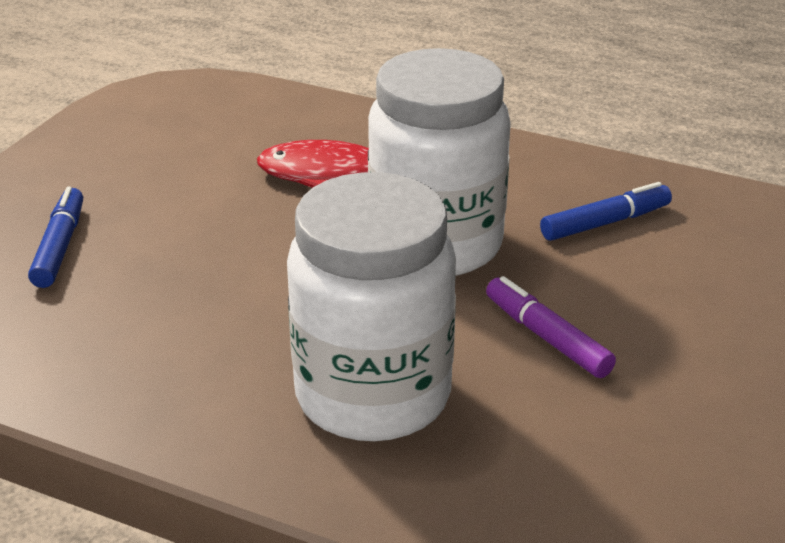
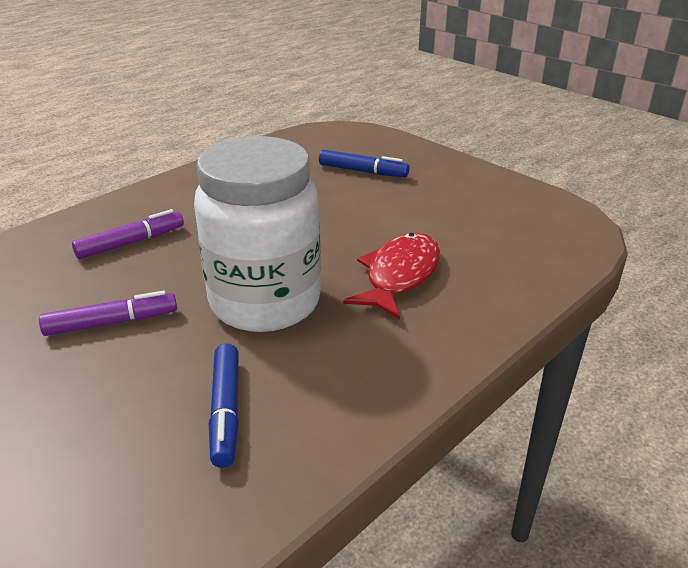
camera: 110 degrees right, 0 degrees up
(373, 396) = (131, 243): white jar -> purple marker

